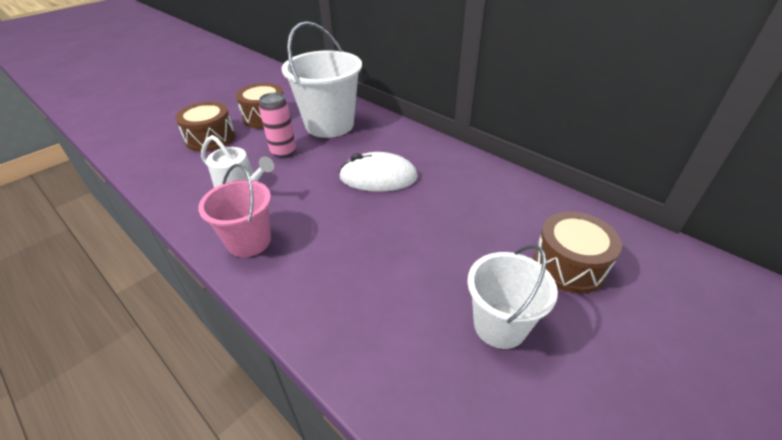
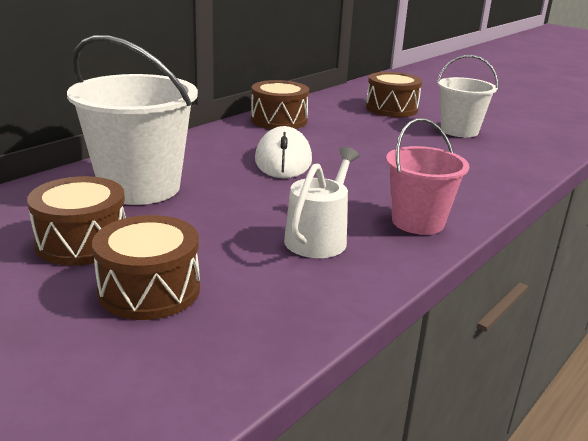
camera: 95 degrees left, 15 degrees down
(283, 152) = (215, 216): pink can -> none
(481, 176) = (279, 120): none -> brown drum

